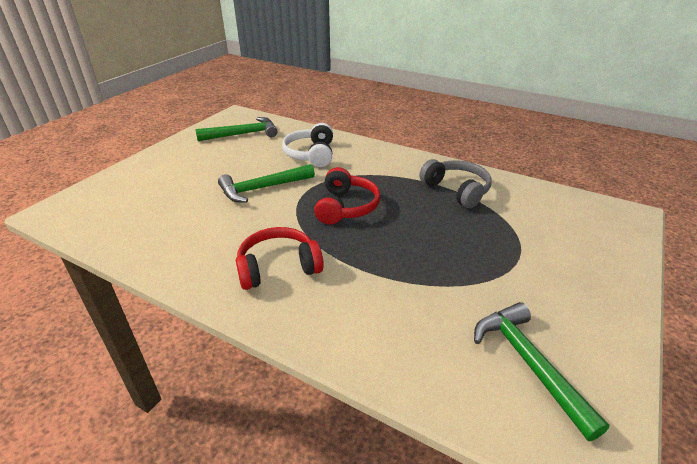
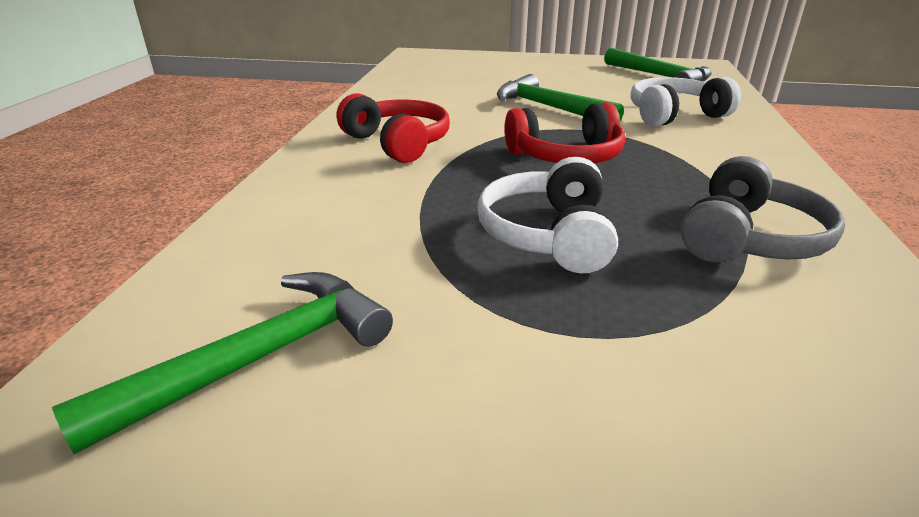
camera: 70 degrees right, 5 degrees down
(436, 241) = (548, 235): none -> white headphones

